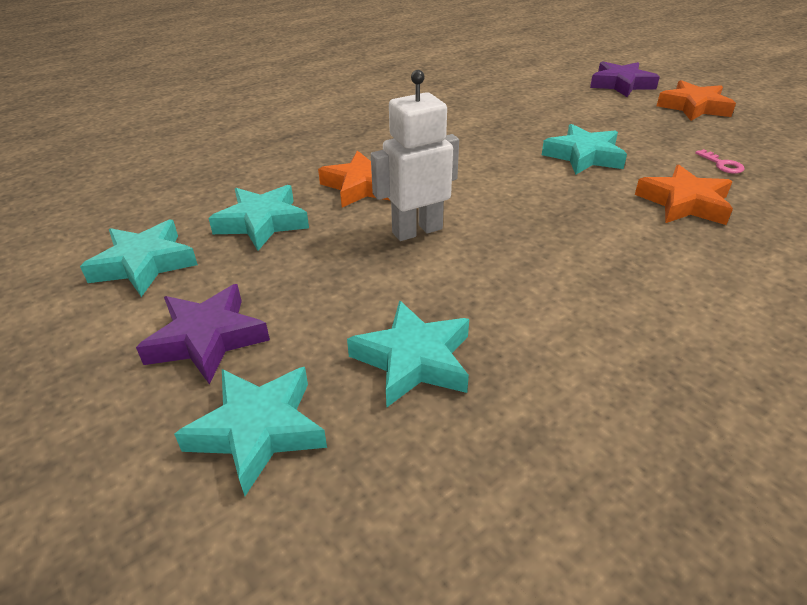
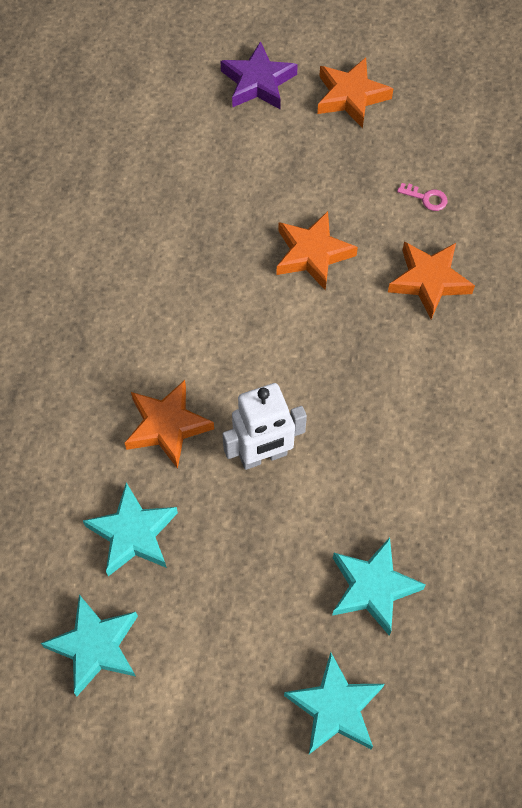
camera: 40 degrees left, 25 degrees up
(207, 339) = (228, 672): purple star -> none
(417, 230) = (263, 456): white robot -> white robot turned 135 degrees counterclockwise
(583, 156) = (312, 254): turquoise star -> orange star

